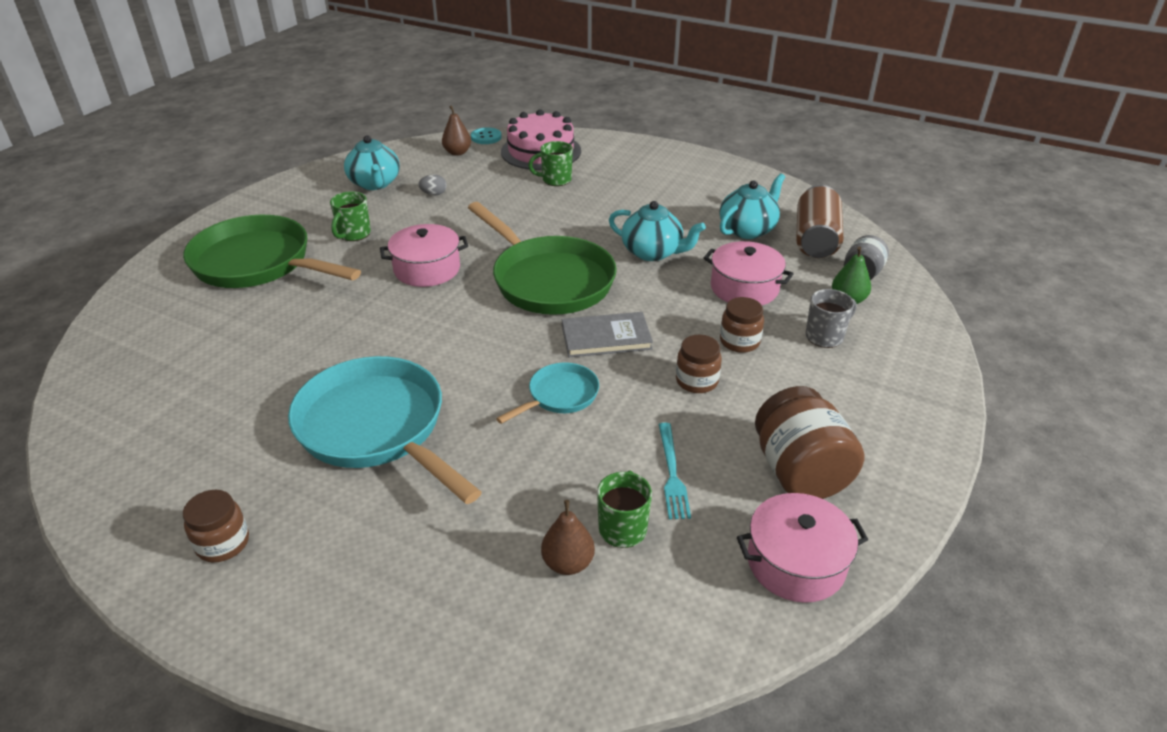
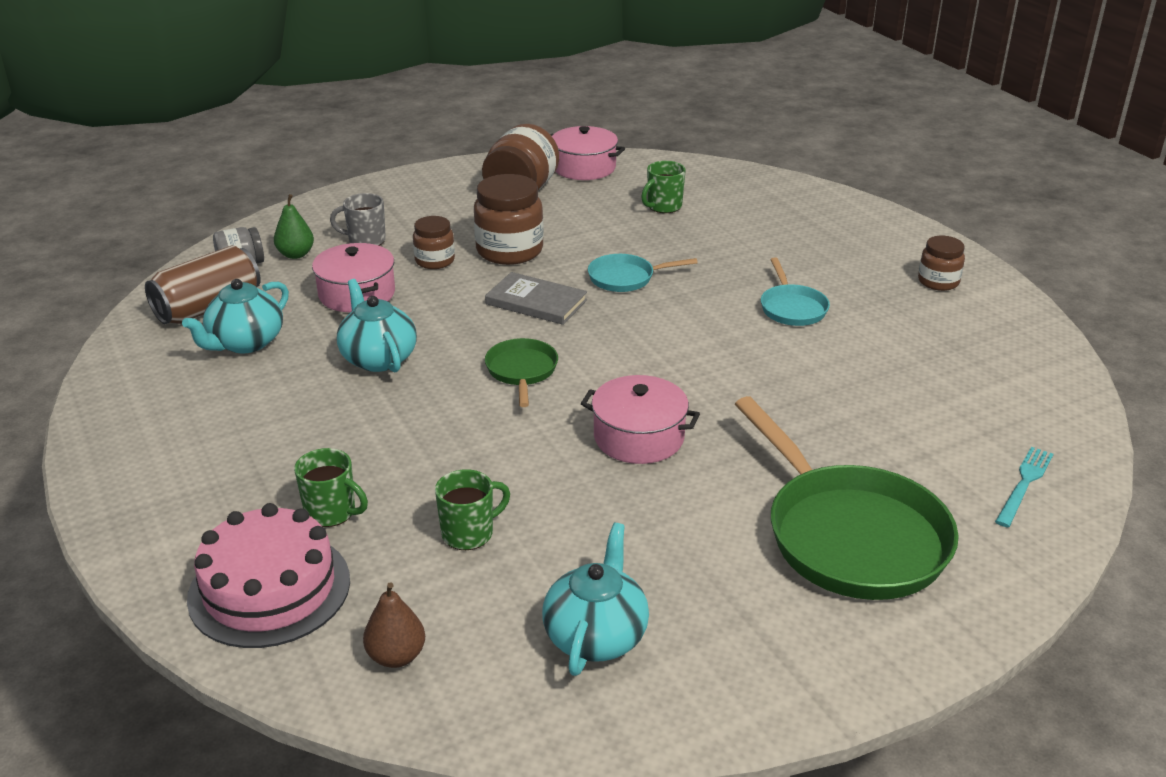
camera: 145 degrees left, 5 degrees down
(353, 234) = (694, 533): green mug -> green mug (469, 533)
(377, 428) = (792, 308): turquoise pan -> turquoise pan, size x0.49
(434, 194) = (525, 565): grey egg -> none
(486, 137) = (304, 679): turquoise button -> none
(548, 280) = (522, 371): green pan -> green pan, size x0.49
(568, 563) = (712, 205): brown pear -> none
(672, 473) = (601, 216): turquoise fork -> turquoise fork (1024, 484)
(696, 381) = (509, 251): brown jar -> brown jar, size x1.71
(748, 229) = (245, 343): turquoise teapot -> turquoise teapot turned 45 degrees counterclockwise

